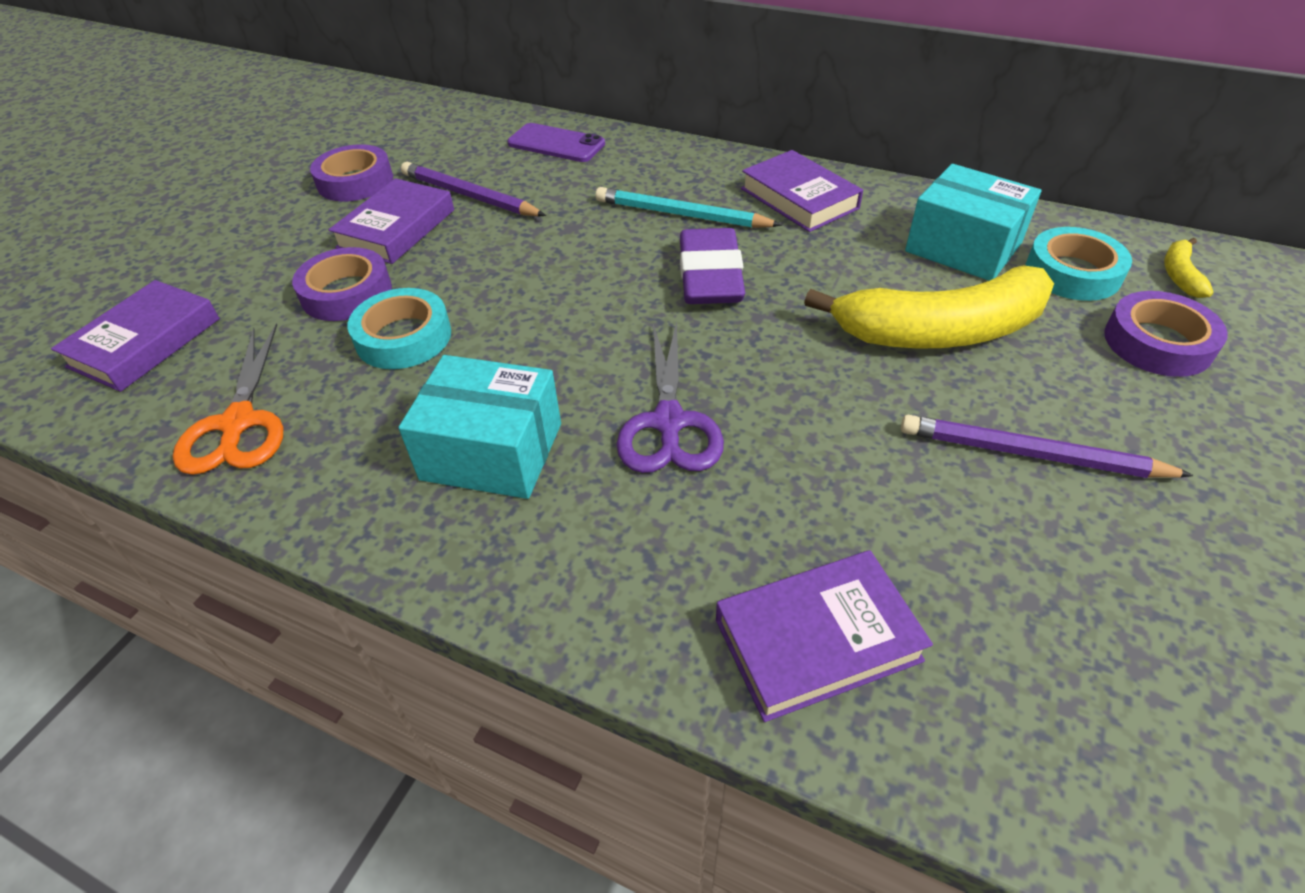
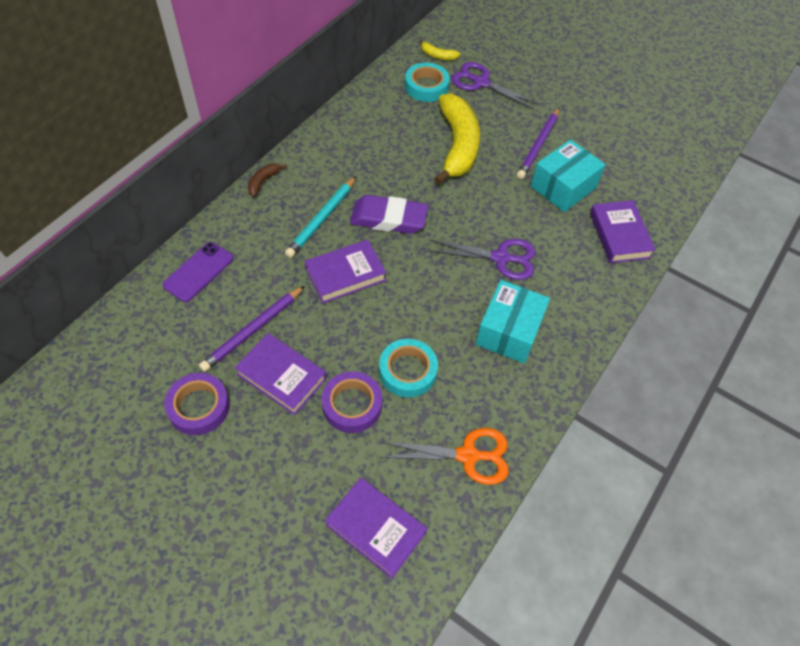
camera: 85 degrees left, 10 degrees up
(731, 158) = (263, 181): none -> brown banana
(799, 198) = (324, 163): purple book -> purple book (345, 275)
(963, 247) = (394, 114): turquoise box -> turquoise box (563, 187)
(1157, 342) = (481, 83): purple tape -> purple scissors

